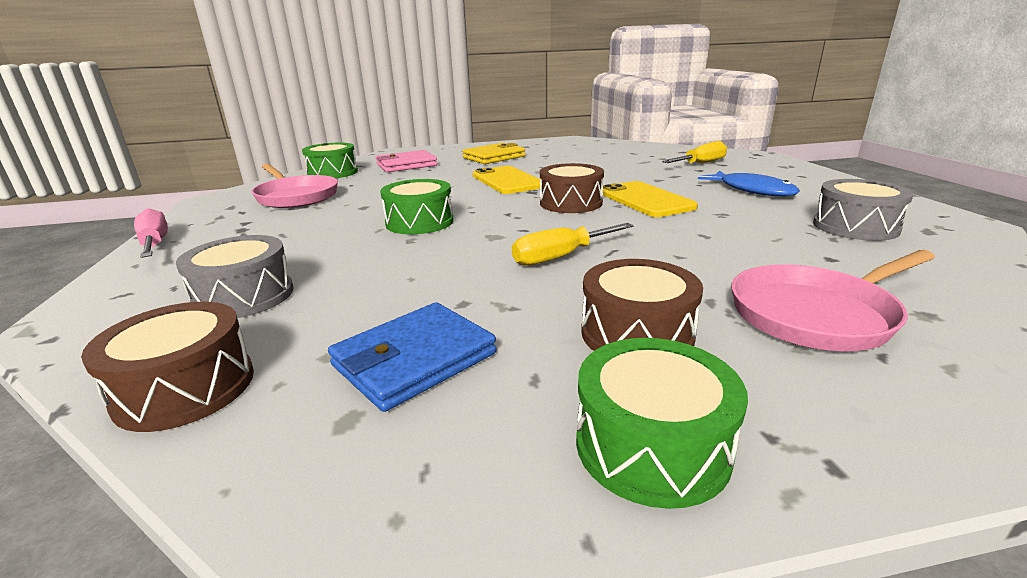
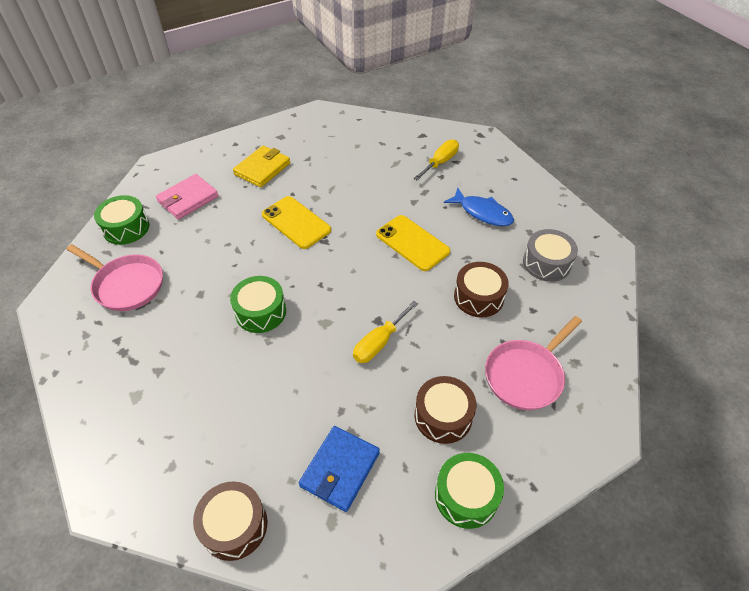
camera: 20 degrees left, 25 degrees up
(155, 244) = (69, 389): pink screwdriver -> none
(244, 296) = (200, 438): grey drum -> none
(570, 203) = (360, 258): brown drum -> brown drum (478, 297)

